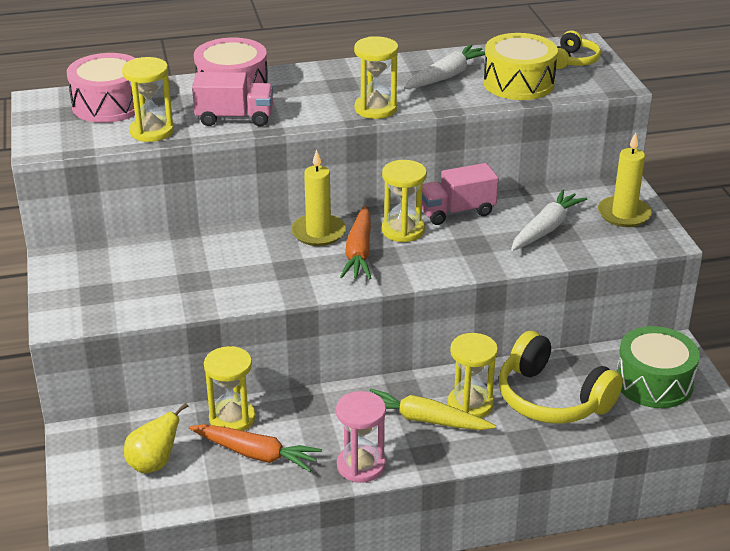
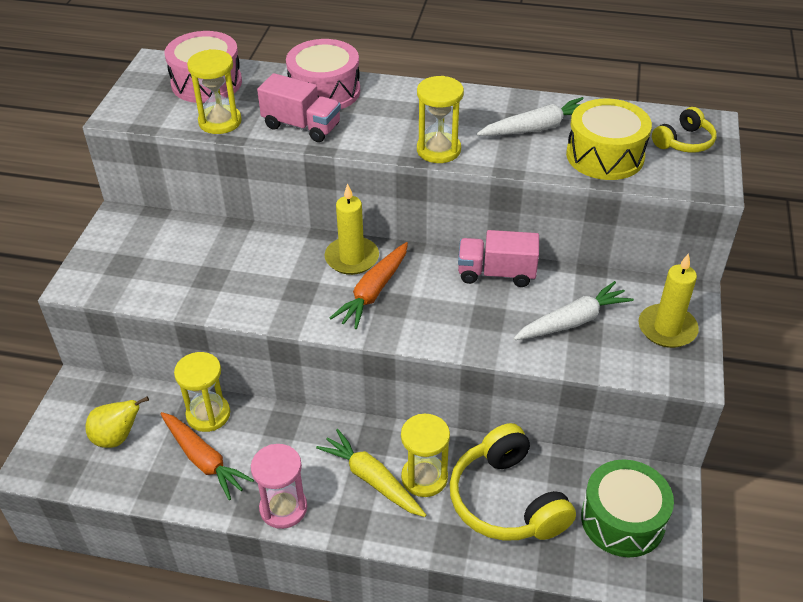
camera: 25 degrees right, 10 degrees up
(403, 230) = (431, 279): yellow hourglass -> none

